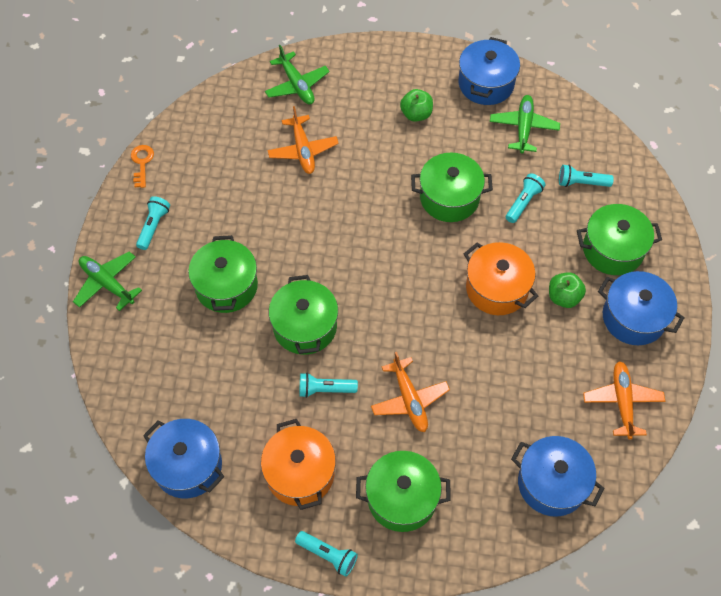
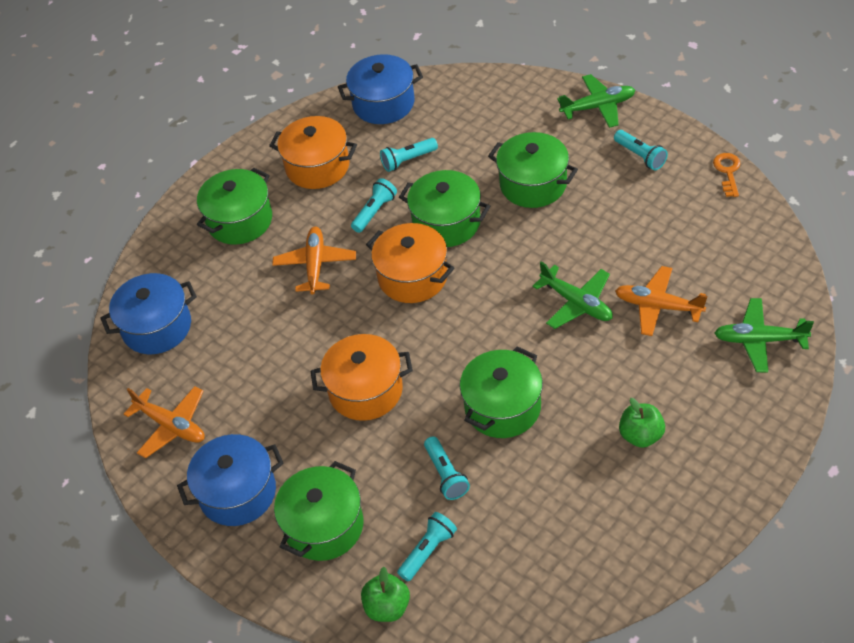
camera: 130 degrees right, 10 degrees down
(142, 163) = (728, 172): orange key -> orange key turned 120 degrees counterclockwise
(328, 555) = (240, 158): turquoise flashlight -> turquoise flashlight (408, 160)
(375, 319) = (412, 277): none -> orange pot
(409, 399) = (315, 265): orange plane -> orange plane turned 75 degrees clockwise
(486, 84) = (642, 536): blue pot -> none
(523, 128) = (547, 538): green plane -> green plane (576, 303)
(563, 297) = (310, 443): green apple -> green apple (387, 607)

